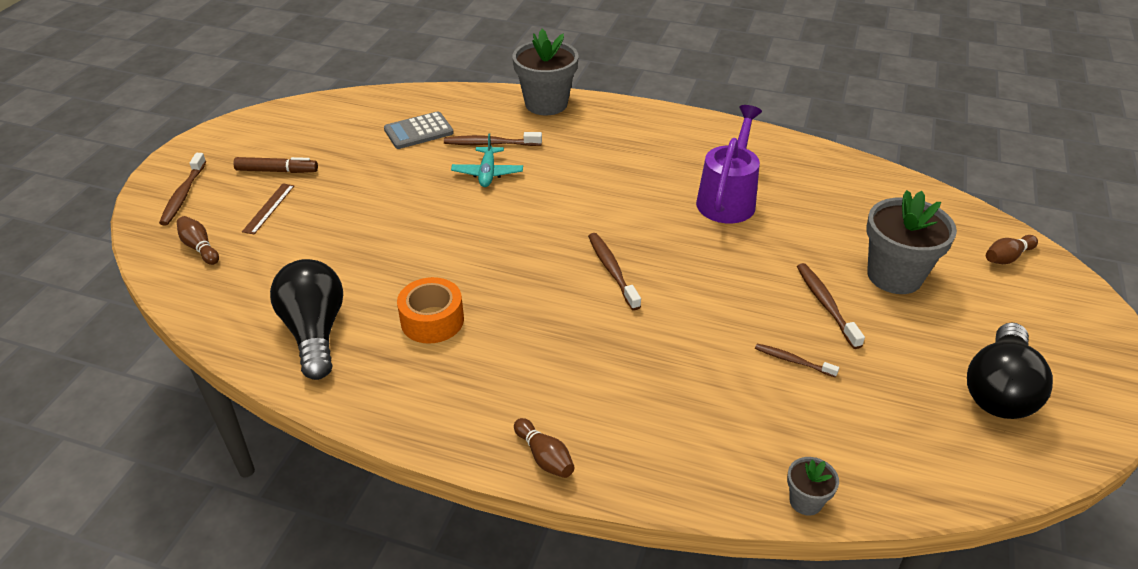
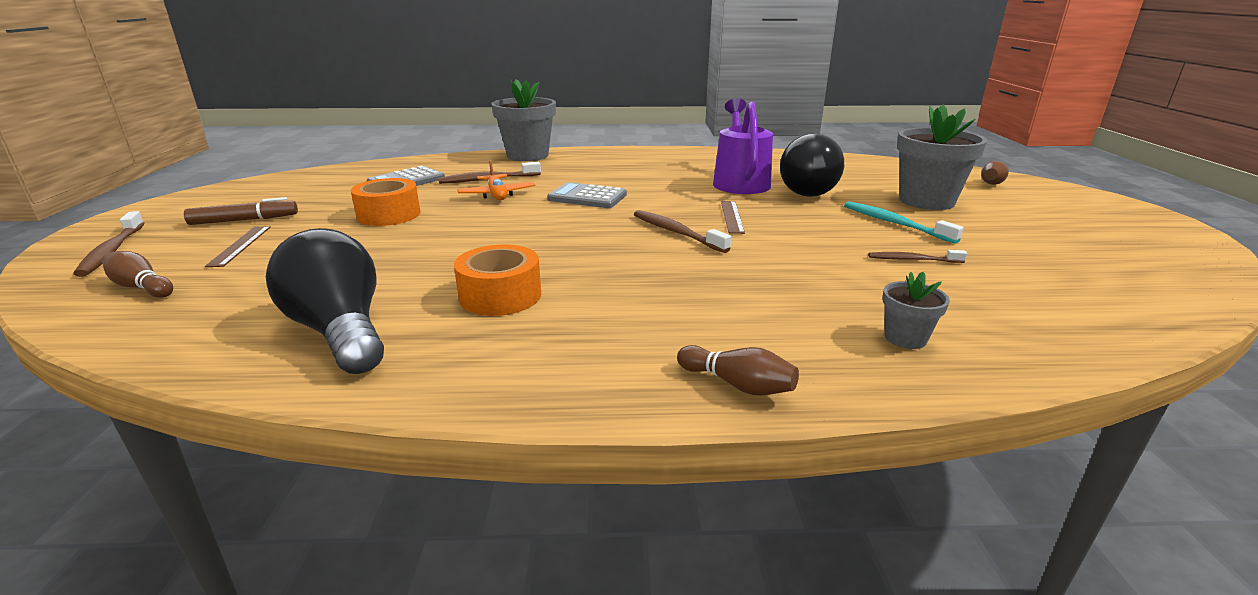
camera: 20 degrees left, 15 degrees down
(387, 187) = (389, 215): none -> orange tape
(487, 173) = (497, 195): turquoise plane -> orange plane
(565, 195) = (587, 197): none -> grey calculator
(678, 257) = (732, 216): none -> brown ruler
(805, 501) = (1065, 356): grey flower pot -> grey flower pot (905, 338)
(826, 304) = (894, 223): brown toothbrush -> turquoise toothbrush
(999, 390) = (1102, 247): black light bulb -> black light bulb (805, 190)

